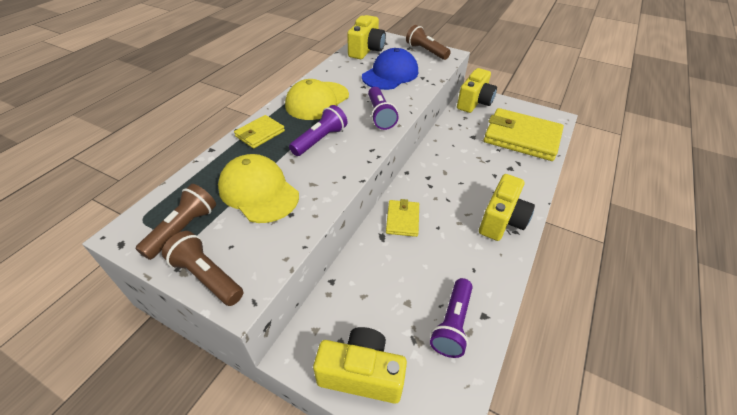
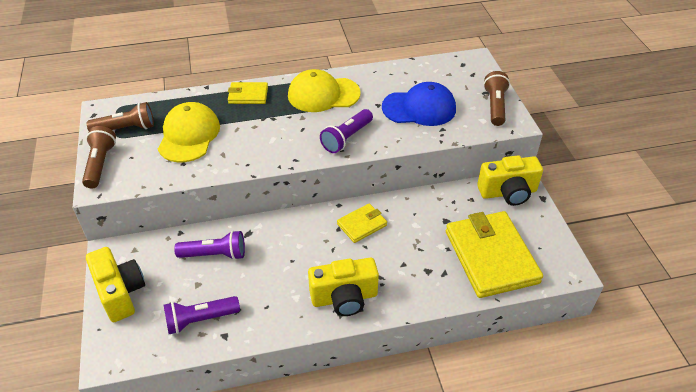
camera: 50 degrees right, 0 degrees up
(320, 140) = (275, 127): purple flashlight -> purple flashlight (215, 254)
(366, 50) = (441, 71): yellow camera -> none
(402, 220) = (278, 234): yellow wallet -> yellow wallet (361, 224)

